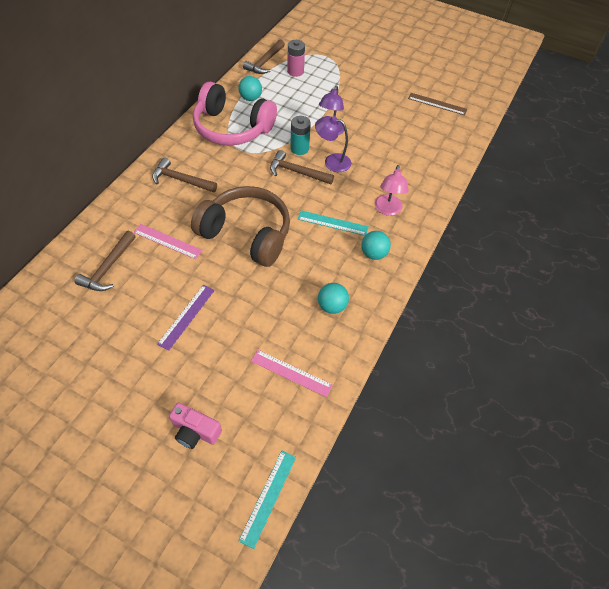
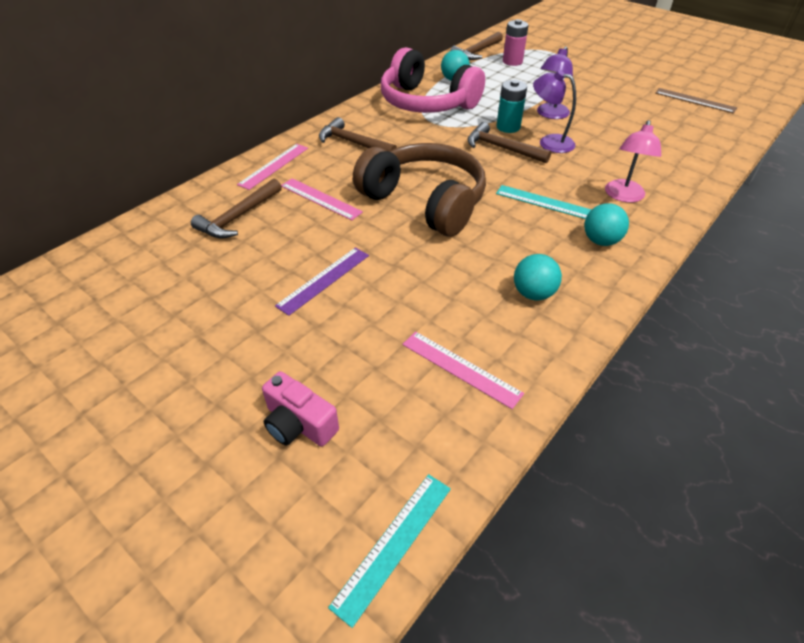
camera: 15 degrees right, 10 degrees down
(122, 212) = (274, 166): none -> pink ruler

